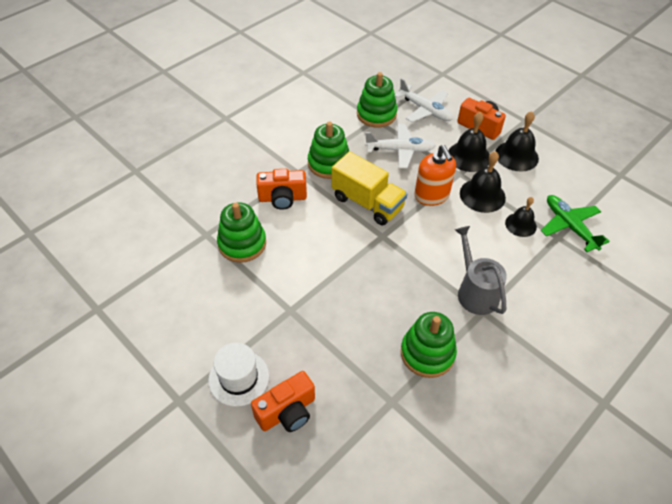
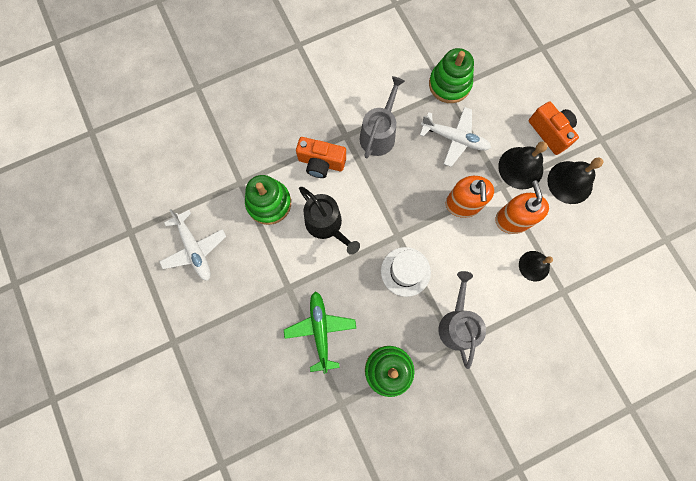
camera: 20 degrees right, 25 degrees up
(239, 378) = (226, 338): white hat -> white hat (405, 271)
(287, 412) = (254, 383): orange camera -> none
(308, 246) = (326, 225): none -> black watering can
(329, 163) = (379, 134): green stacking toy -> grey watering can
(367, 203) = (398, 193): yellow truck -> none
(425, 110) = (502, 93): white plane -> white plane (194, 248)
(482, 195) = (512, 219): black bell -> orange soap dispenser
(570, 226) = (581, 284): green plane -> green plane (320, 331)

